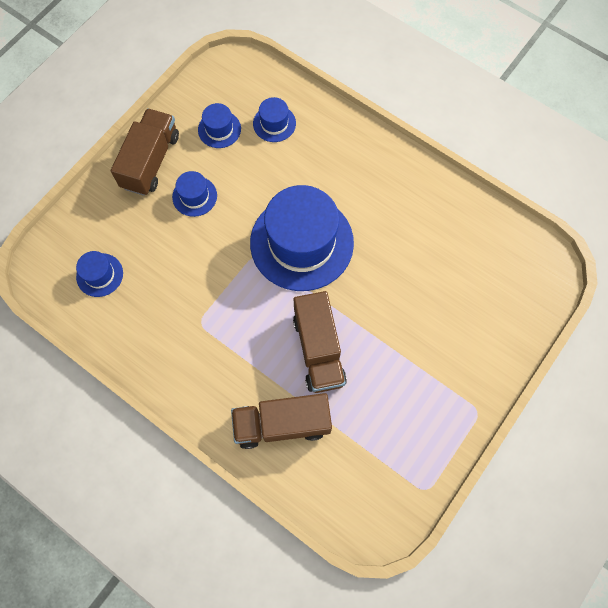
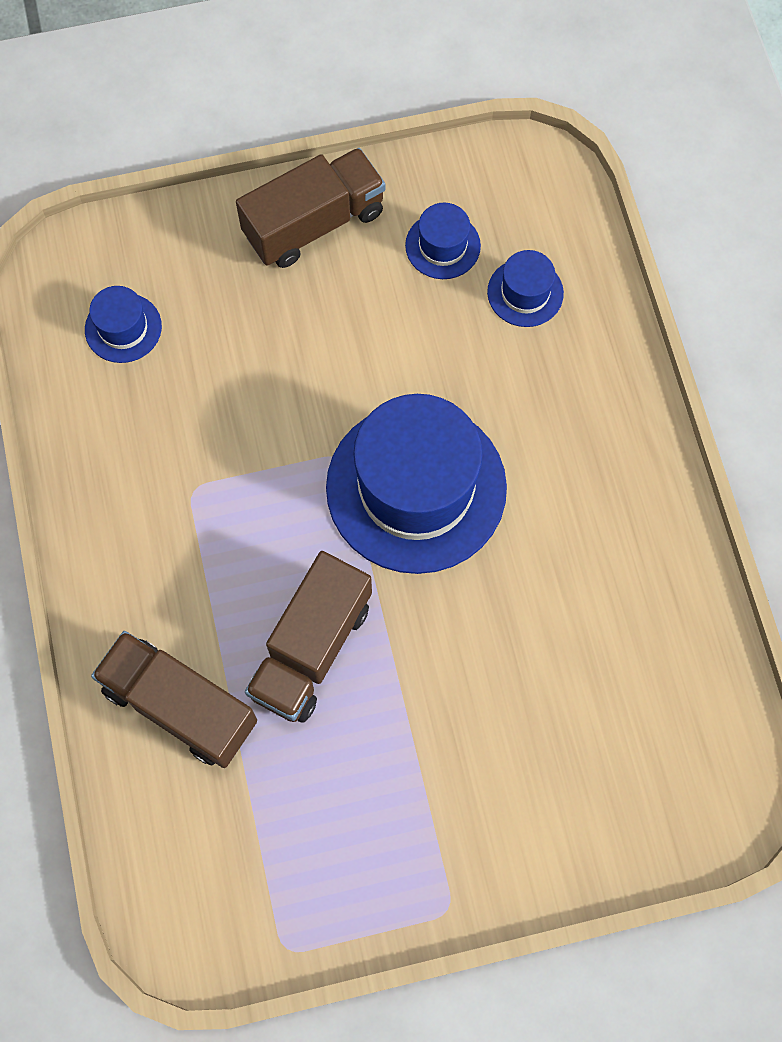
camera: 40 degrees right, 0 degrees up
(194, 196) = (330, 314): blue hat -> none

